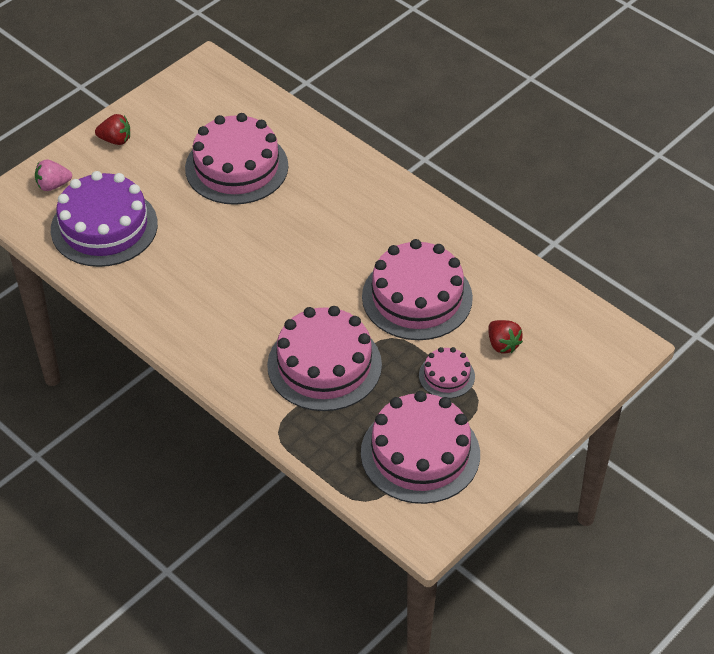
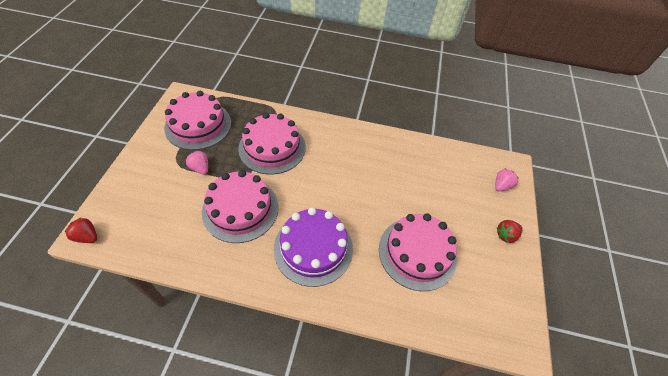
camera: 145 degrees right, 5 degrees up
(104, 227) = (449, 173): purple cake -> purple cake (313, 248)
(446, 376) = (200, 168): pink cake -> pink strawberry
(502, 344) = (172, 200): red strawberry -> red strawberry (87, 236)

